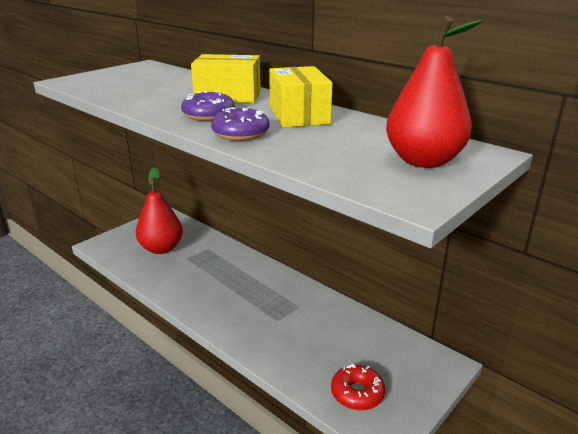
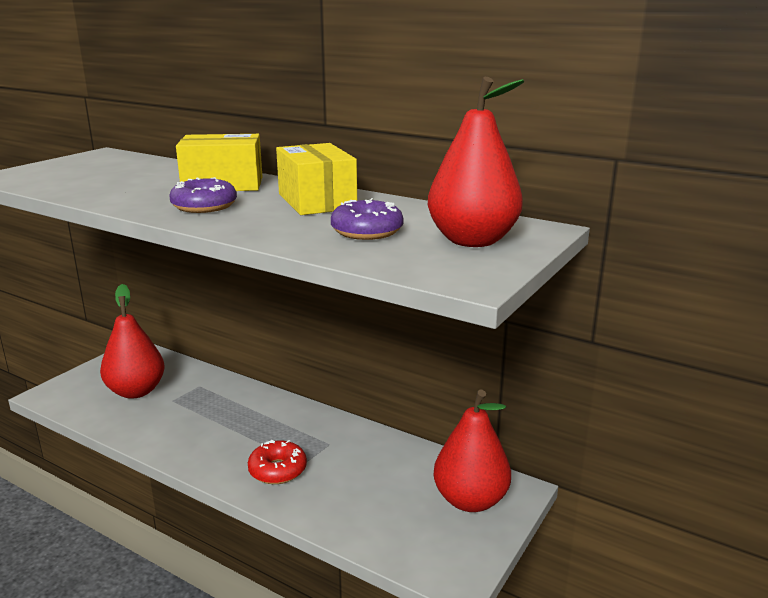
camera: 10 degrees left, 5 degrees down
(240, 133) = (251, 224): purple donut -> purple donut (367, 231)
(357, 393) = (415, 536): red donut -> red donut (277, 470)
(406, 368) = (470, 500): none -> red pear

